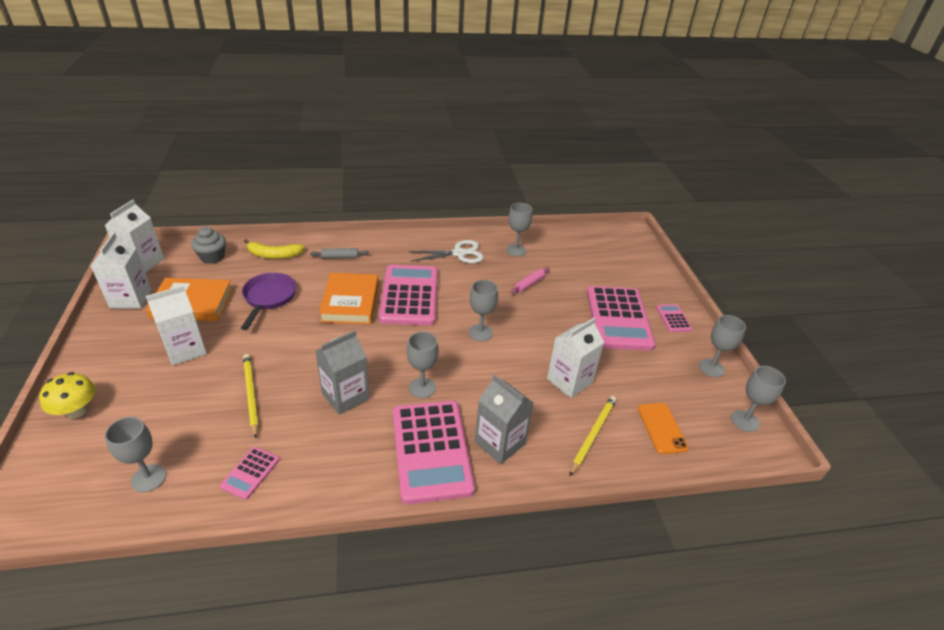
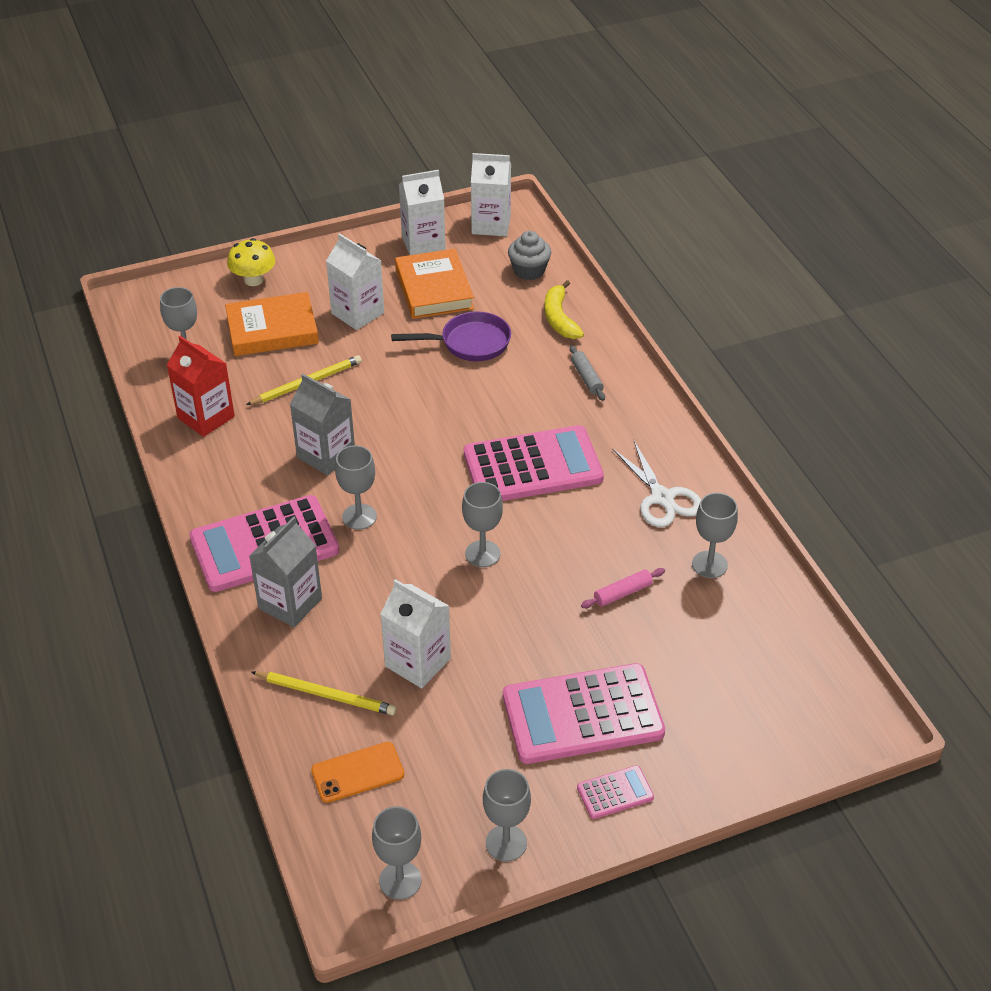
camera: 80 degrees right, 5 degrees up
(250, 473) = (206, 417): pink calculator -> red carton
(350, 302) = (493, 414): orange book -> orange book (272, 330)
(529, 284) = (623, 593): pink rolling pin -> pink rolling pin turned 60 degrees counterclockwise

